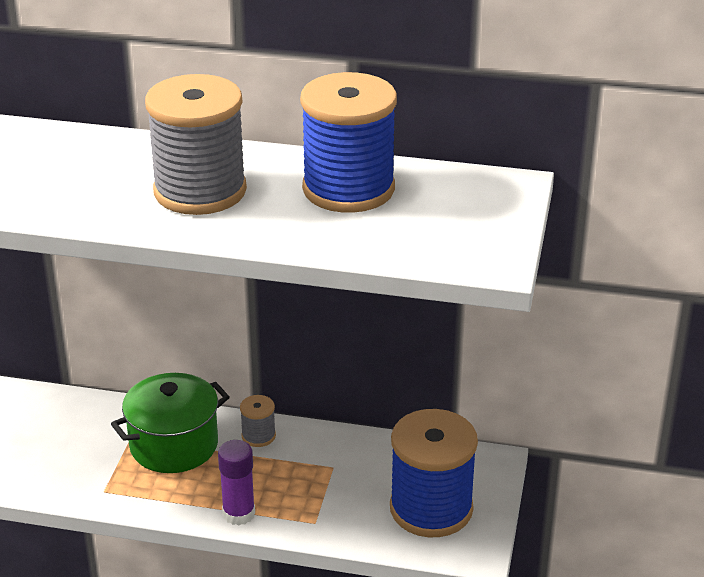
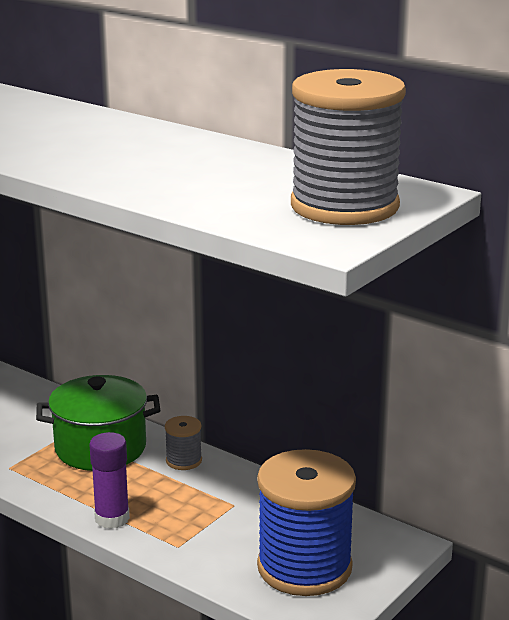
camera: 25 degrees right, 10 degrees down
(200, 191) = (107, 150): grey spool -> grey spool (344, 206)
(348, 189) = (248, 170): blue spool -> none

